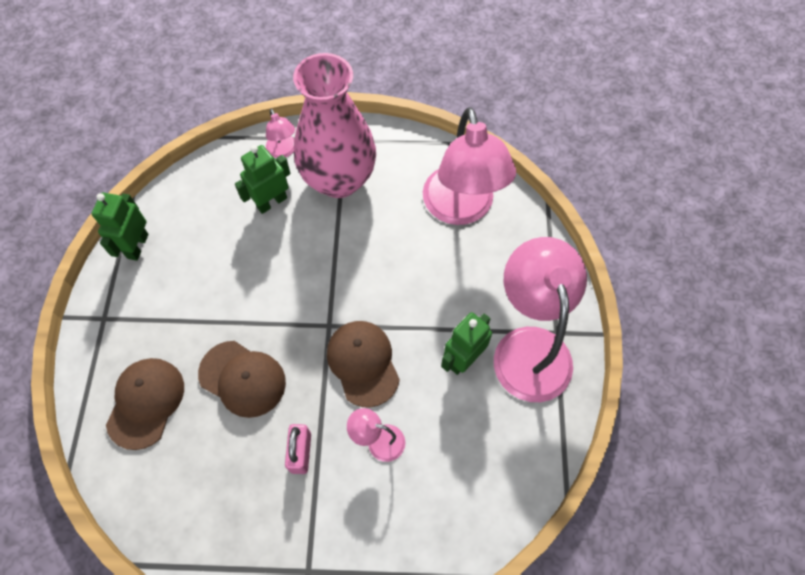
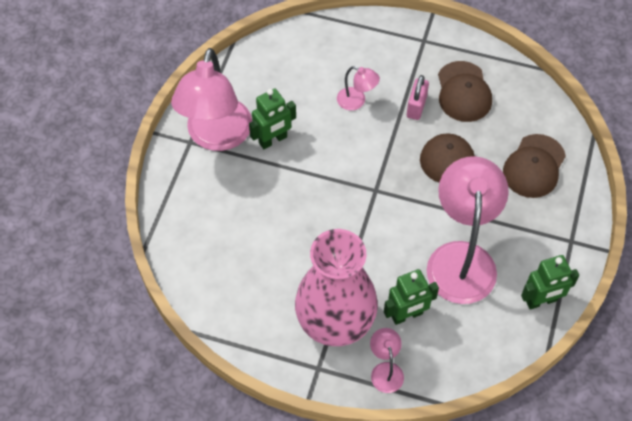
camera: 165 degrees left, 5 degrees down
(137, 246) = (541, 301): green robot -> green robot turned 45 degrees clockwise
(363, 363) = (354, 155): brown cap -> brown cap (463, 92)
(461, 209) = (226, 264): pink lamp -> pink lamp (461, 258)

